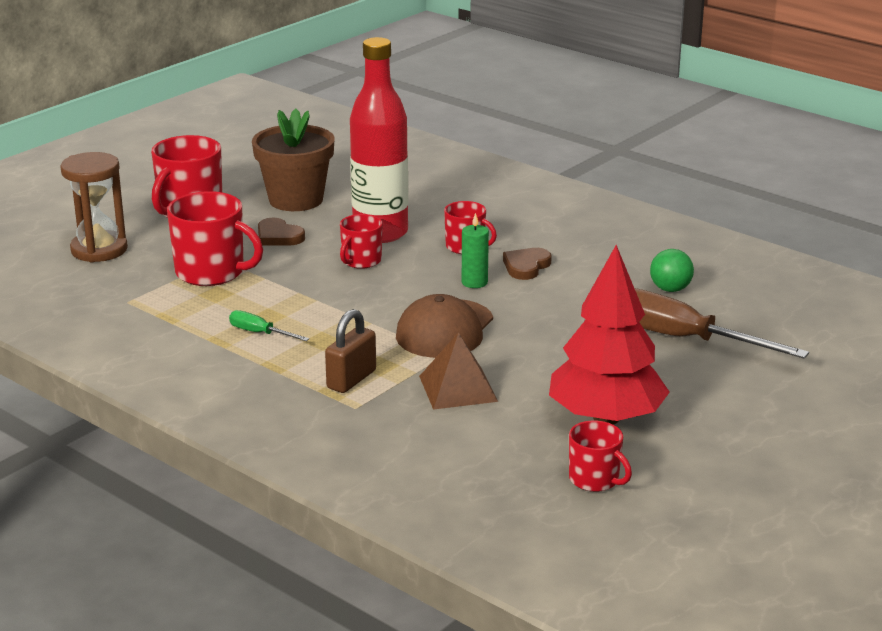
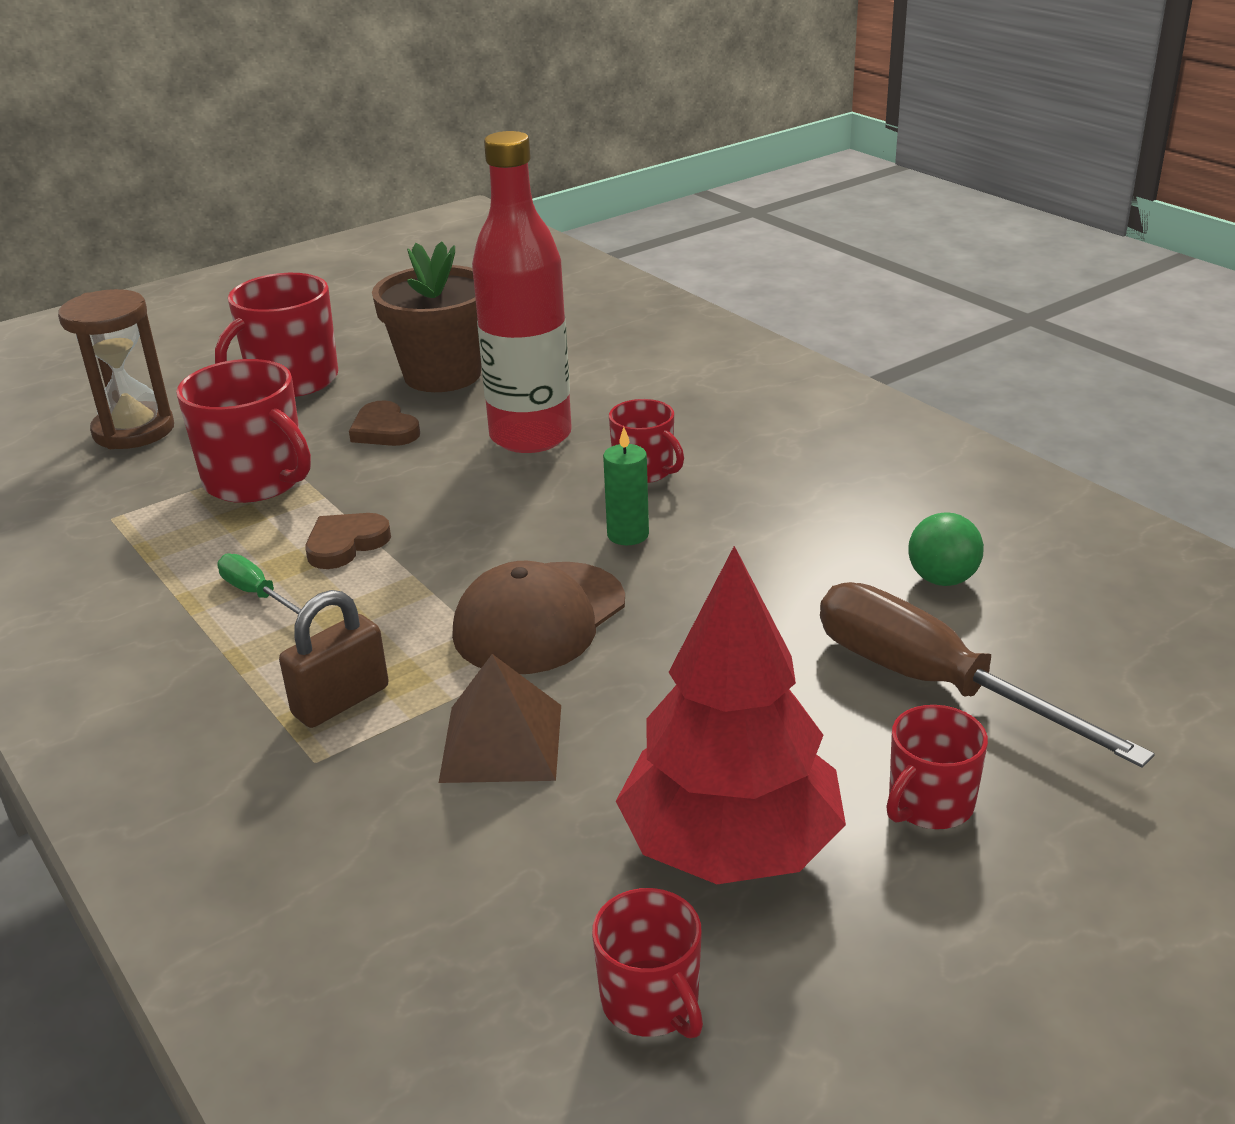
camera: 15 degrees right, 5 degrees up
(361, 261) = (477, 481): red mug -> red mug (929, 804)
(526, 266) = (721, 513): brown heart -> brown heart (345, 544)

